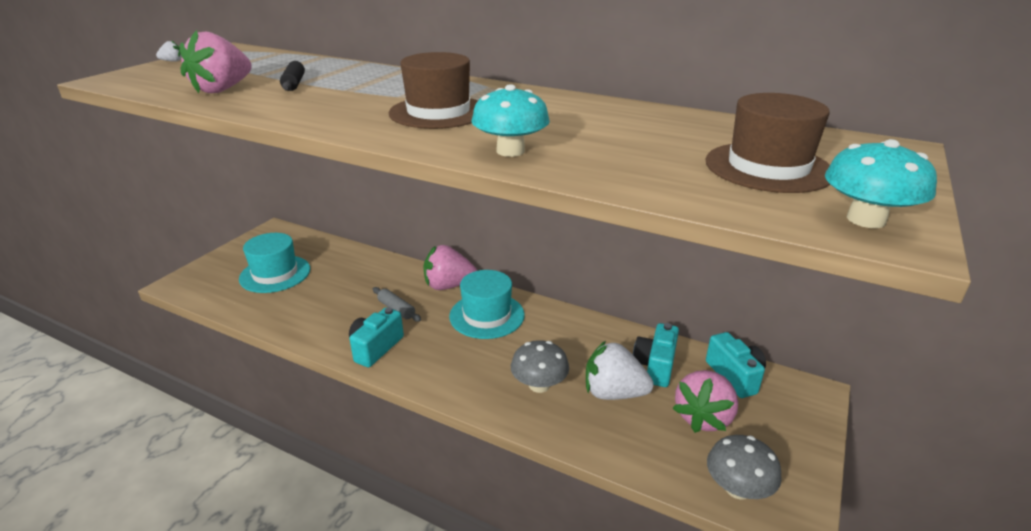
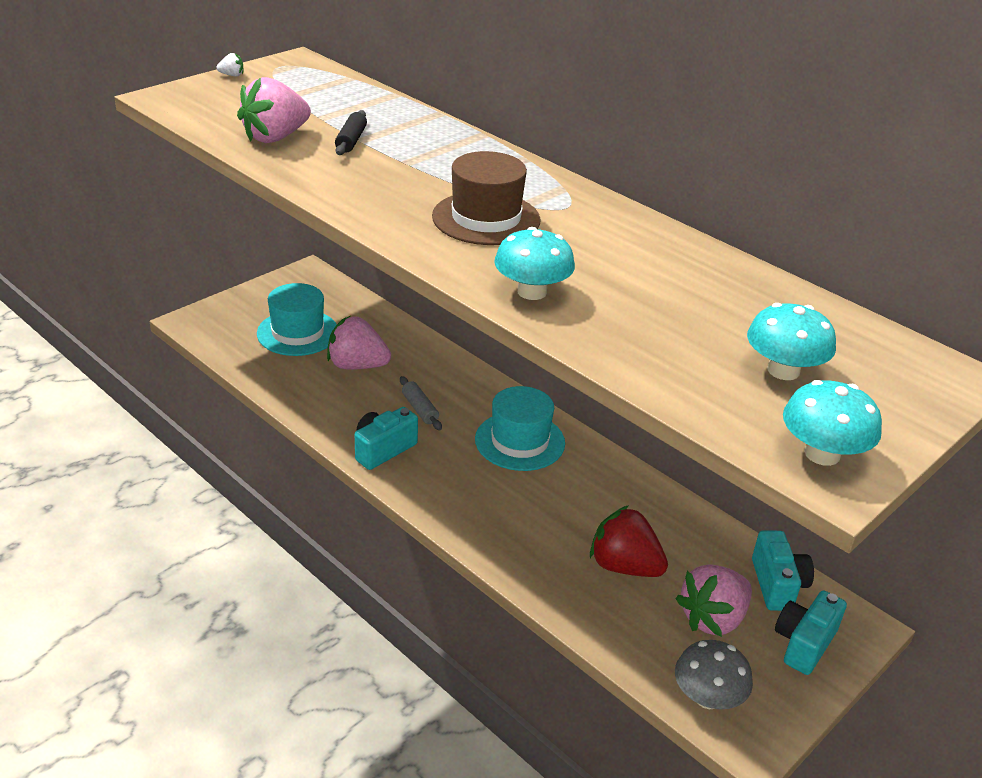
camera: 15 degrees right, 5 degrees up
(448, 286) = (489, 393): pink strawberry -> pink strawberry (357, 365)
(539, 385) = (545, 536): grey mushroom -> none
(613, 393) = (624, 566): white strawberry -> red strawberry
(655, 366) = (688, 549): turquoise camera -> turquoise camera (804, 643)
(768, 167) = (783, 370): brown hat -> turquoise mushroom

